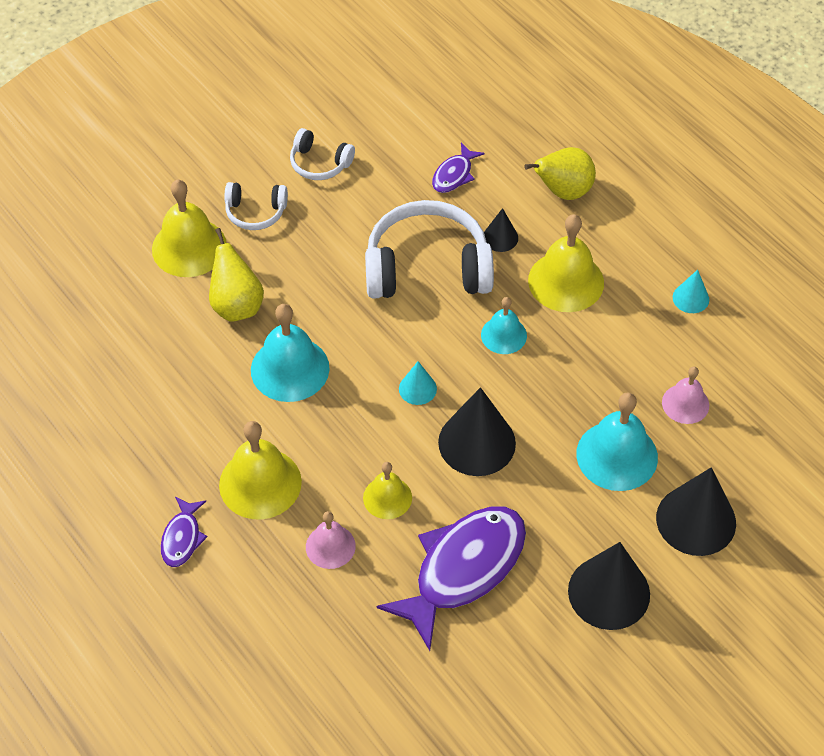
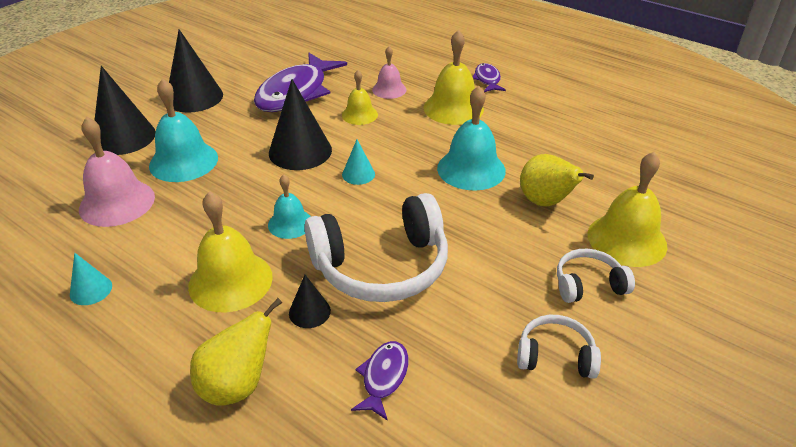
camera: 165 degrees right, 15 degrees down
(685, 403) = (117, 202): pink bell -> pink bell, size x1.69

